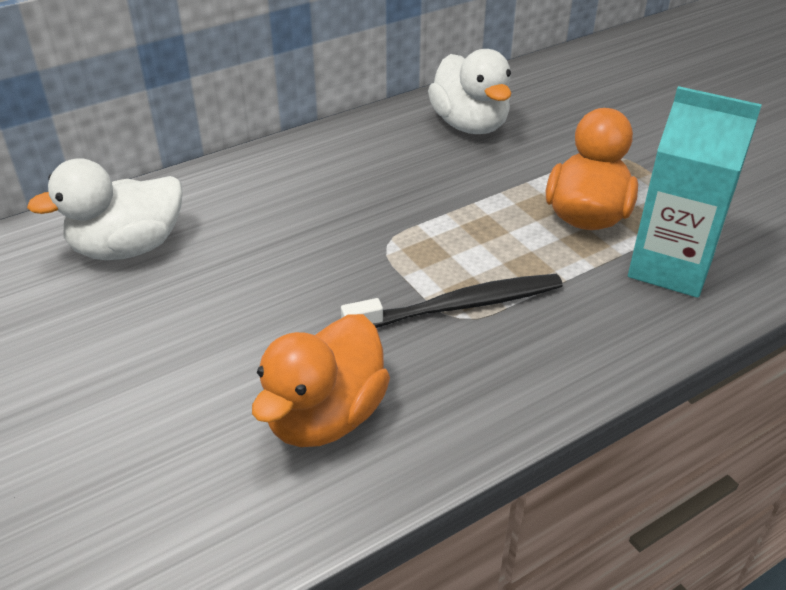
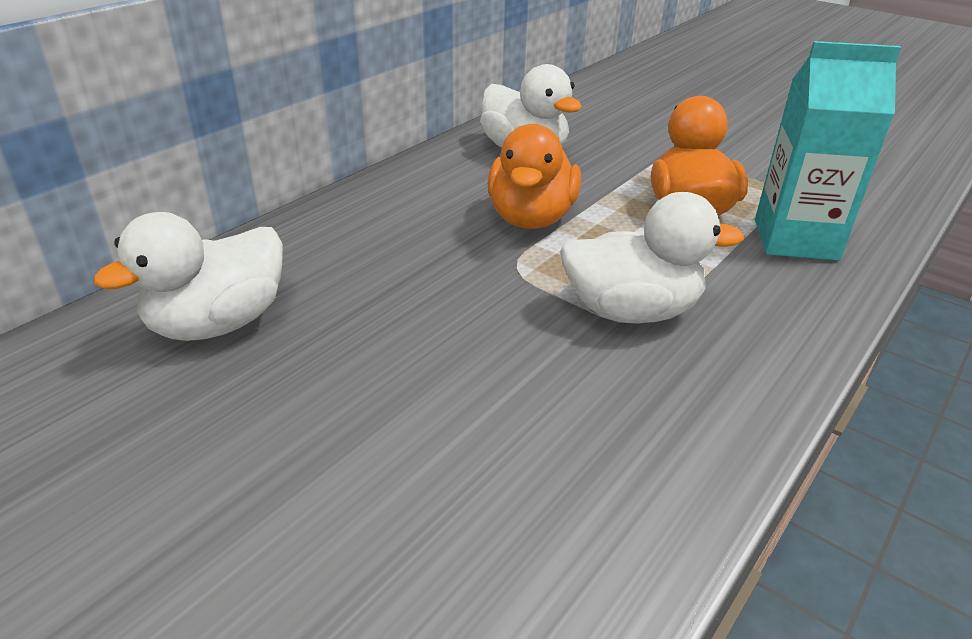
camera: 20 degrees left, 5 degrees down
(325, 416) = (569, 455): orange duck -> orange duck (531, 218)
(459, 306) = (631, 311): black toothbrush -> white duck

